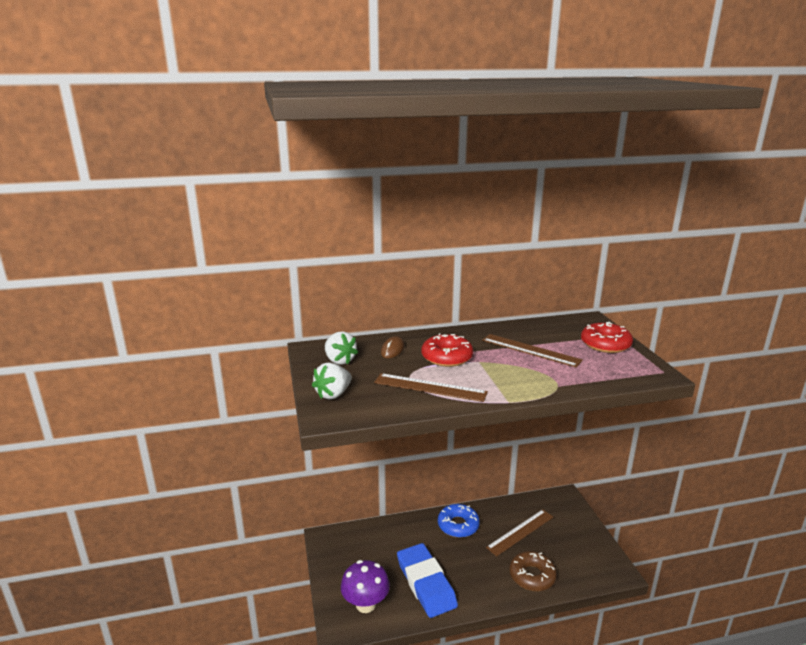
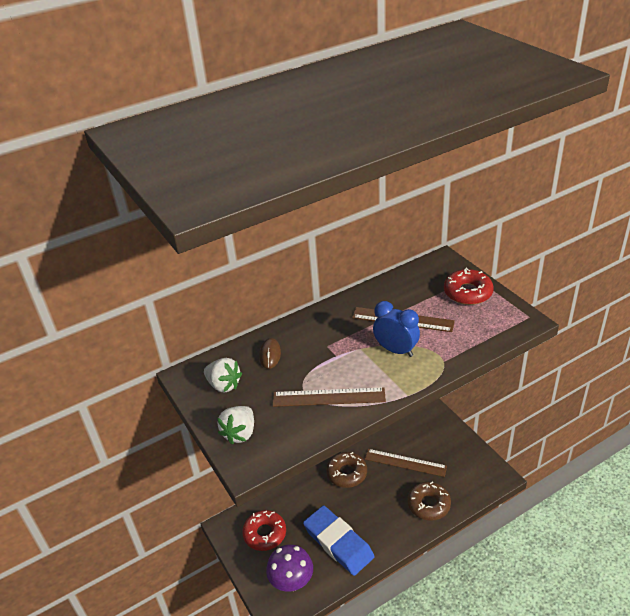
camera: 15 degrees left, 15 degrees up
(447, 357) = (327, 351): red donut -> red donut (265, 534)
(458, 525) = (346, 473): blue donut -> brown donut
(513, 369) = (396, 350): none -> blue clock
(520, 532) = (405, 463): brown ruler -> brown ruler turned 75 degrees clockwise

